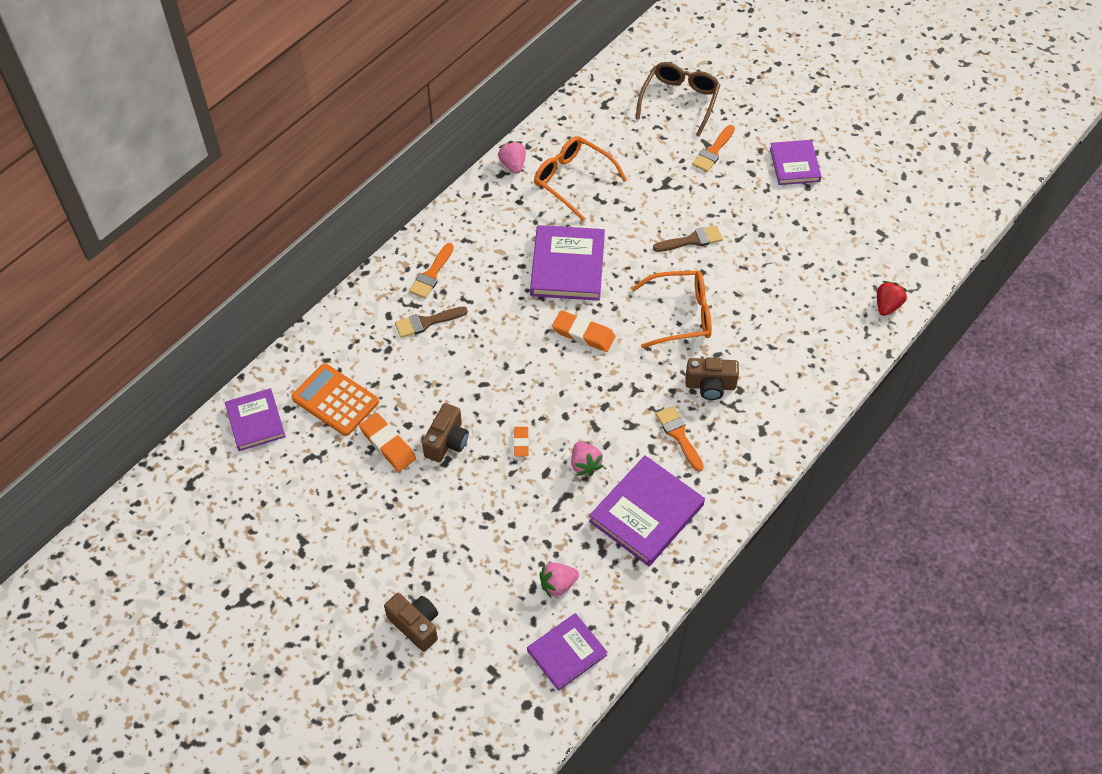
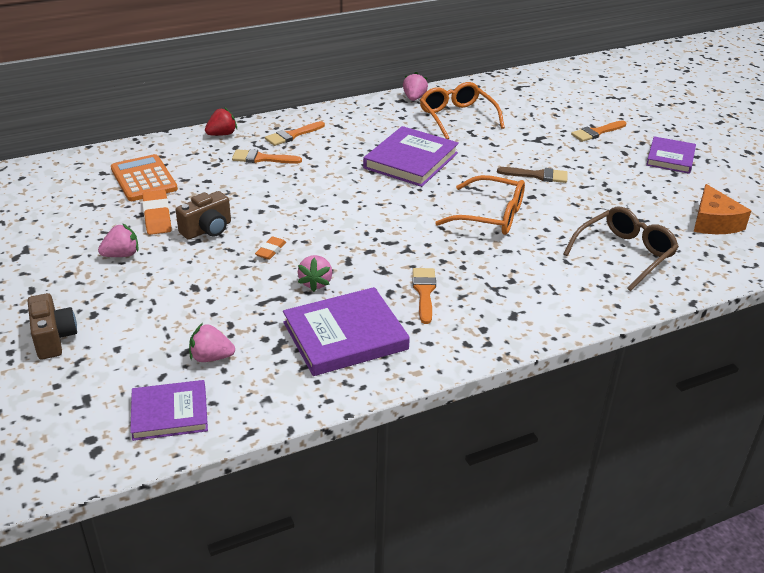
camera: 25 degrees right, 20 degrees down
(255, 421) = (70, 172): purple book -> none
(395, 507) = (122, 255): none -> pink strawberry
(426, 322) = (262, 158): brown brush -> orange brush
(583, 334) = (389, 202): orange eraser -> none
(679, 101) = (586, 100): brown glasses -> brown glasses (624, 254)
(710, 386) = (483, 268): brown camera -> none
(866, 243) = (714, 222): none -> orange cheese
(887, 305) = (711, 269): red strawberry -> red strawberry (222, 134)

